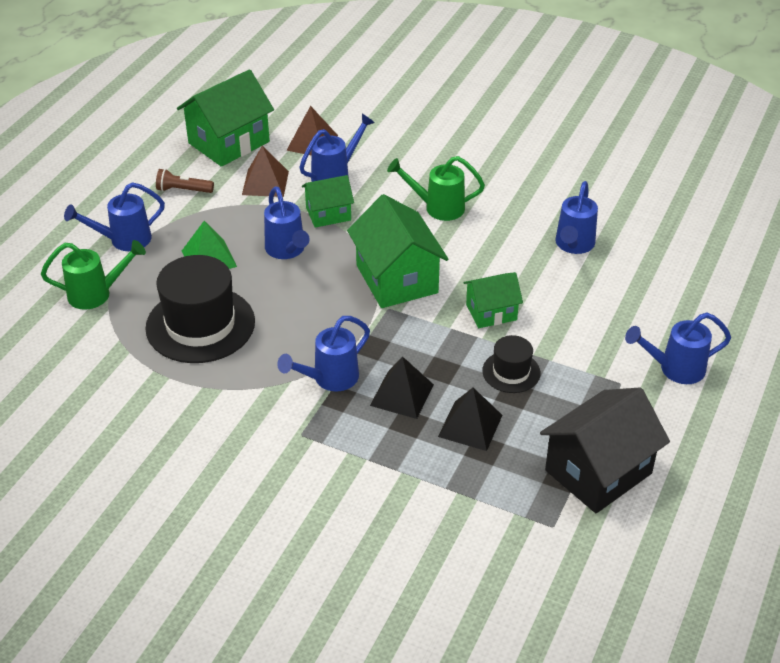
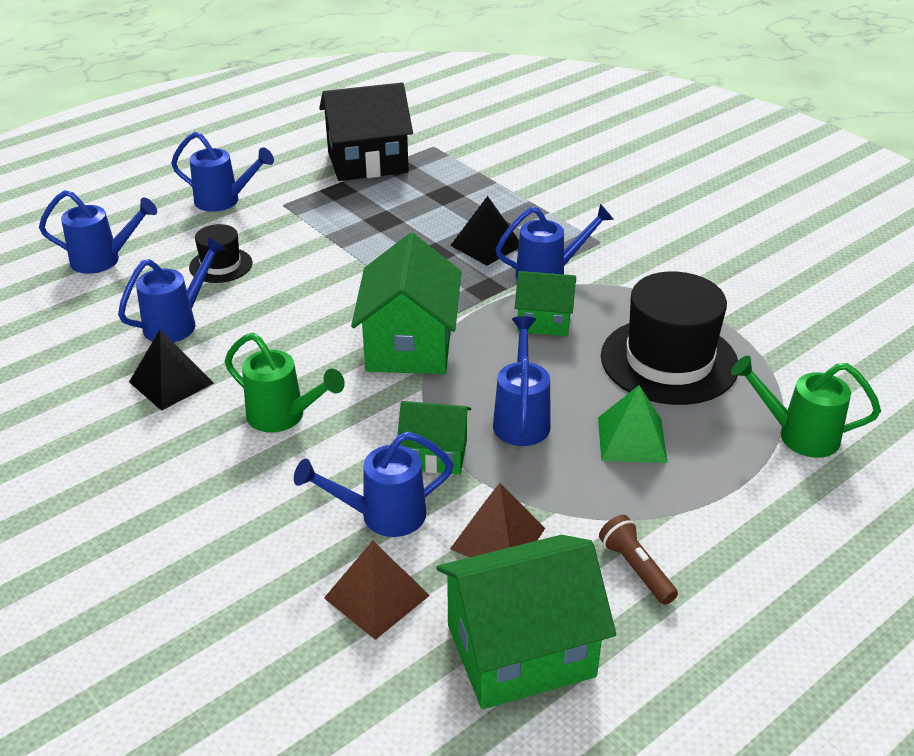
camera: 155 degrees left, 5 degrees down
(123, 240) = (751, 505): blue watering can -> blue watering can (104, 260)
(183, 190) = (636, 569): brown flashlight -> brown flashlight turned 150 degrees counterclockwise
(470, 425) = (443, 211): black pyramid -> black pyramid (171, 382)
(491, 312) = (338, 285): green house -> green house (544, 321)
(511, 372) = (369, 235): black hat -> black hat (221, 265)

